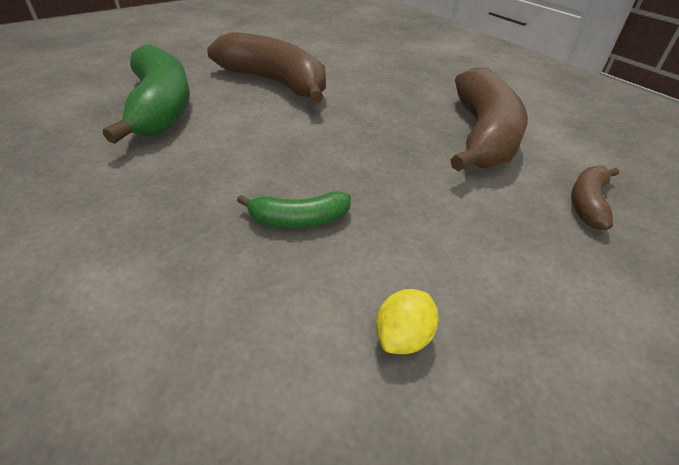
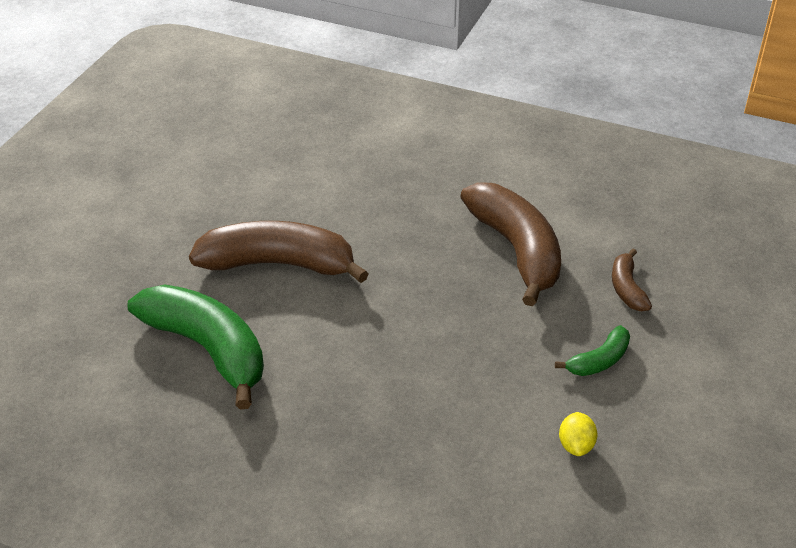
camera: 30 degrees left, 0 degrees up
(299, 220) = (447, 401): green banana -> green banana (599, 360)

